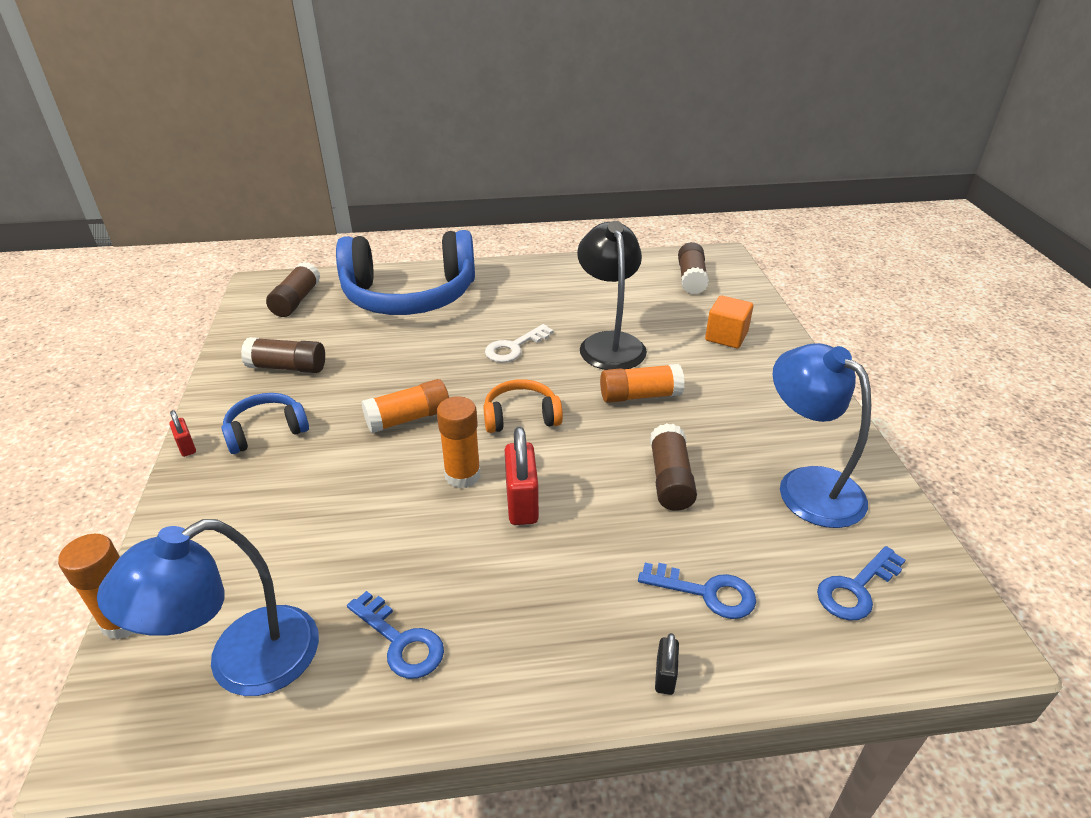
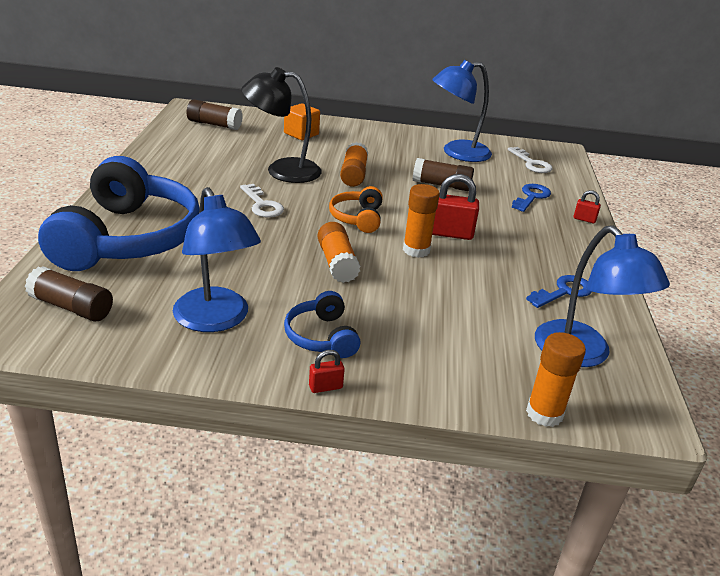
camera: 80 degrees left, 5 degrees down
(287, 367) = (216, 320): brown glue stick -> blue lamp
(665, 676) = (584, 219): black padlock -> red padlock
(856, 588) = (531, 163): blue key -> white key

